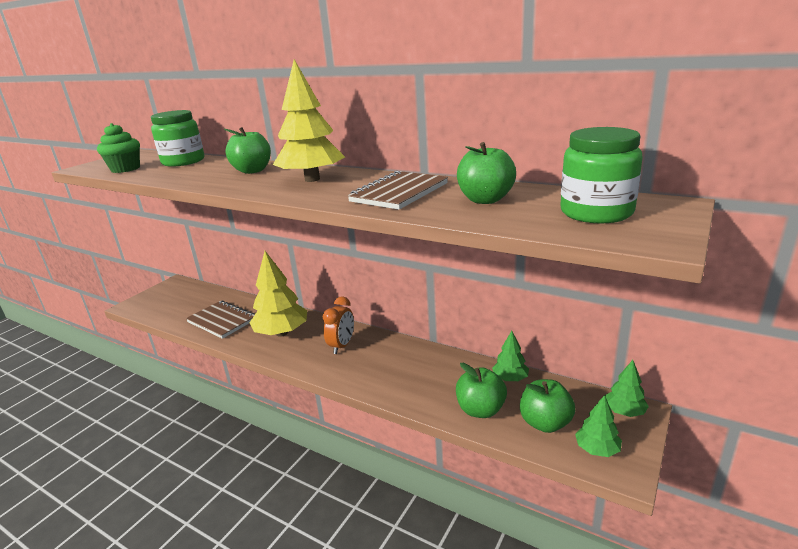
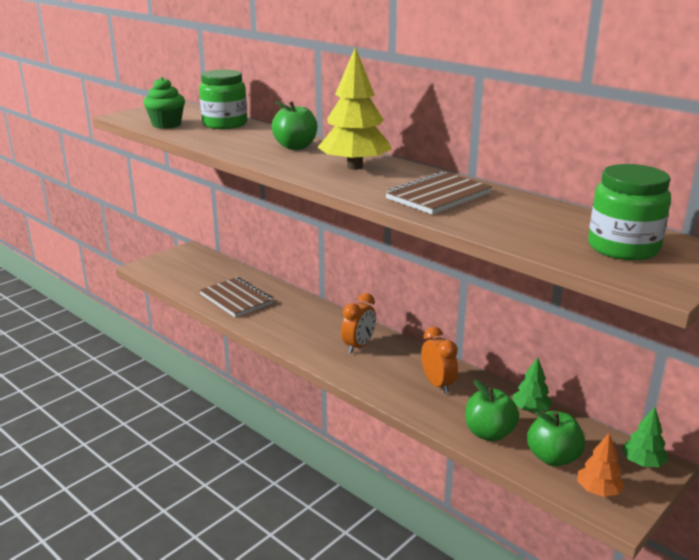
camera: 10 degrees right, 0 degrees up
(282, 333) = (297, 322): yellow tree -> none
(421, 370) = (437, 384): none -> orange clock
(485, 200) = (521, 217): green apple -> none
(597, 449) = (598, 490): green tree -> orange tree

